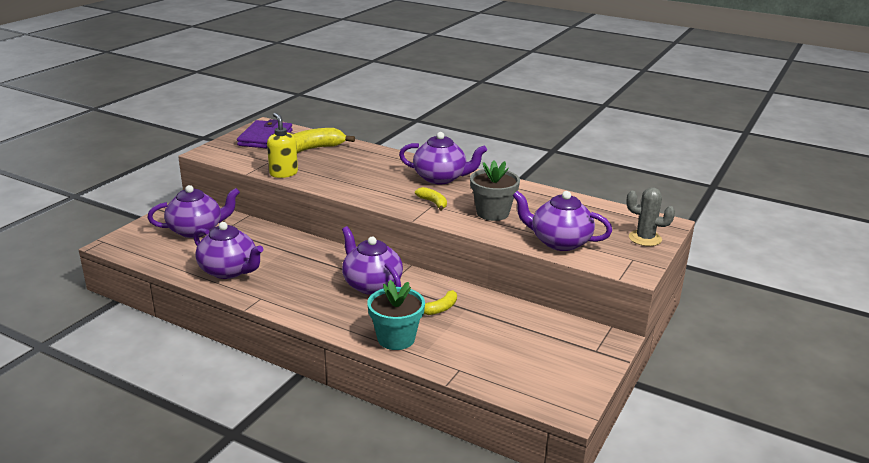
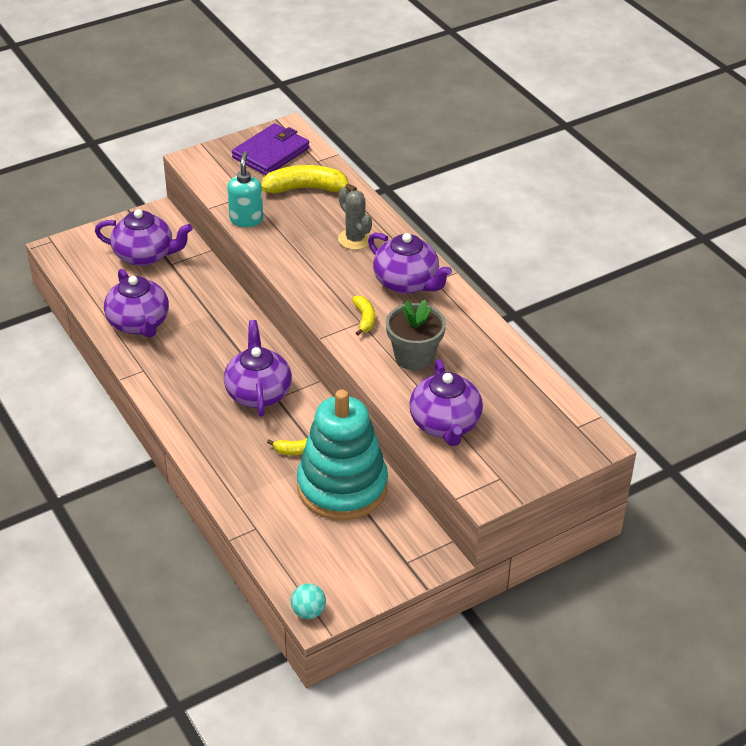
camera: 30 degrees right, 15 degrees up
(283, 173) = (246, 219): yellow soap dispenser -> turquoise soap dispenser
(396, 338) = (228, 469): turquoise flower pot -> none
(497, 321) = (342, 487): none -> turquoise stacking toy
(559, 242) = (445, 424): purple teapot -> purple teapot turned 150 degrees counterclockwise
(561, 410) = (308, 612): none -> turquoise ball
(645, 238) = (546, 455): grey cactus -> grey cactus (355, 239)

